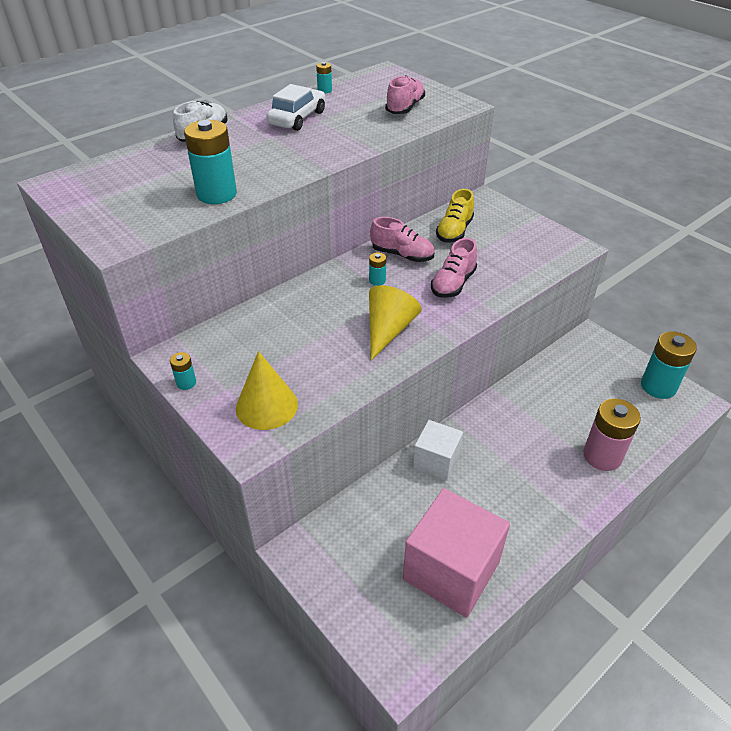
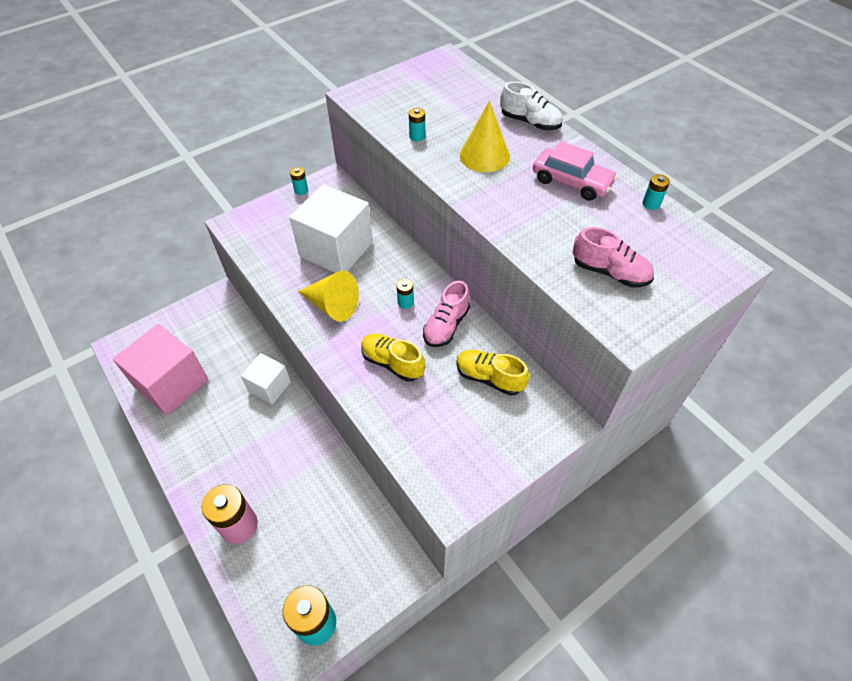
camera: 95 degrees right, 10 degrees up
(216, 194) = (417, 136): turquoise battery -> turquoise battery, size x0.46
(266, 406) = (266, 231): yellow cone -> yellow cone (484, 155)
(297, 118) = (571, 182): white car -> pink car
(301, 337) = (336, 249): none -> white cube
(453, 284) = (392, 363): pink shoe -> yellow shoe

